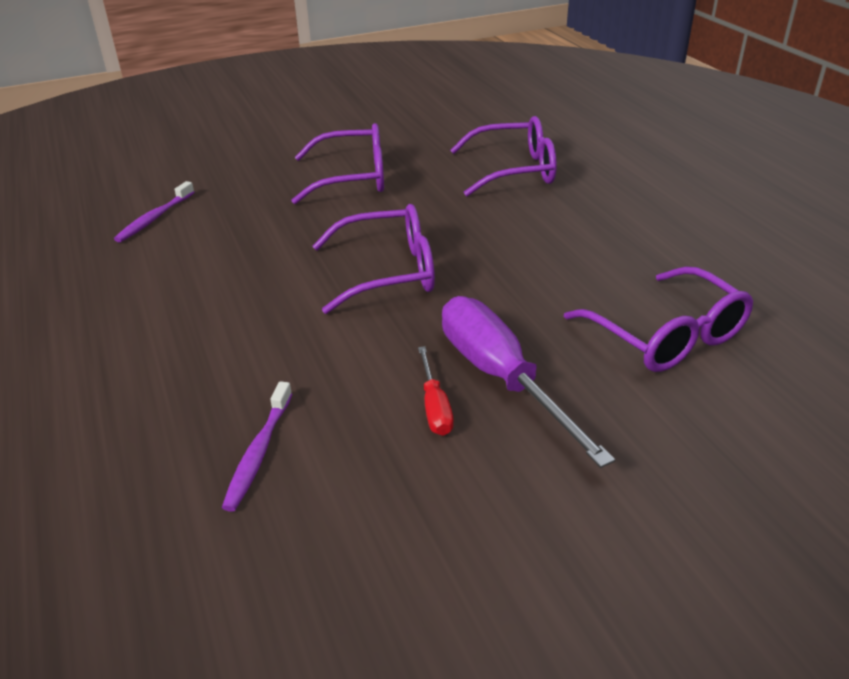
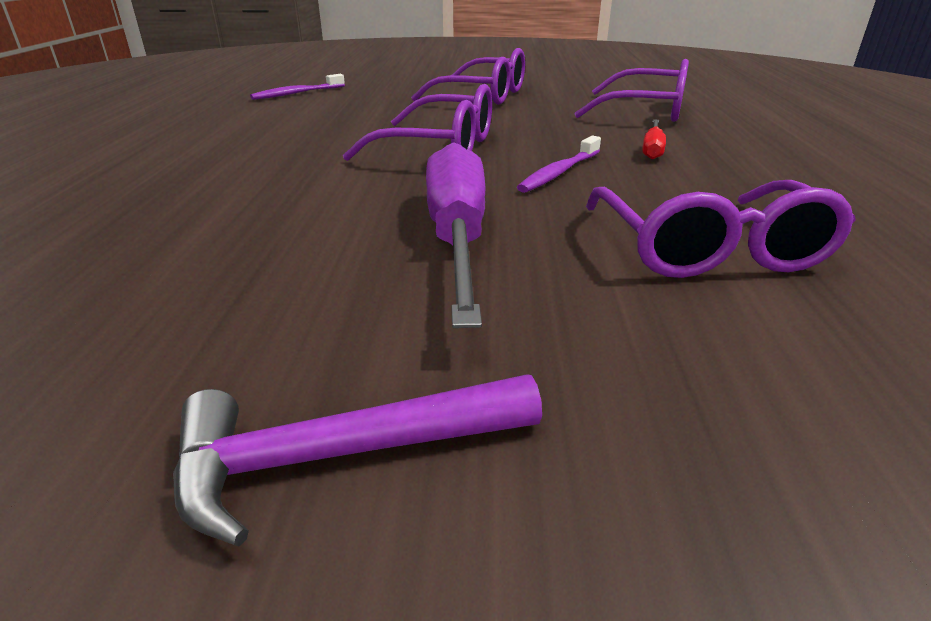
camera: 25 degrees right, 5 degrees down
(259, 452) = (149, 231): purple toothbrush -> purple toothbrush (559, 172)
(434, 407) = (356, 241): red screwdriver -> red screwdriver (652, 149)
(593, 568) = (340, 455): none -> purple hammer

